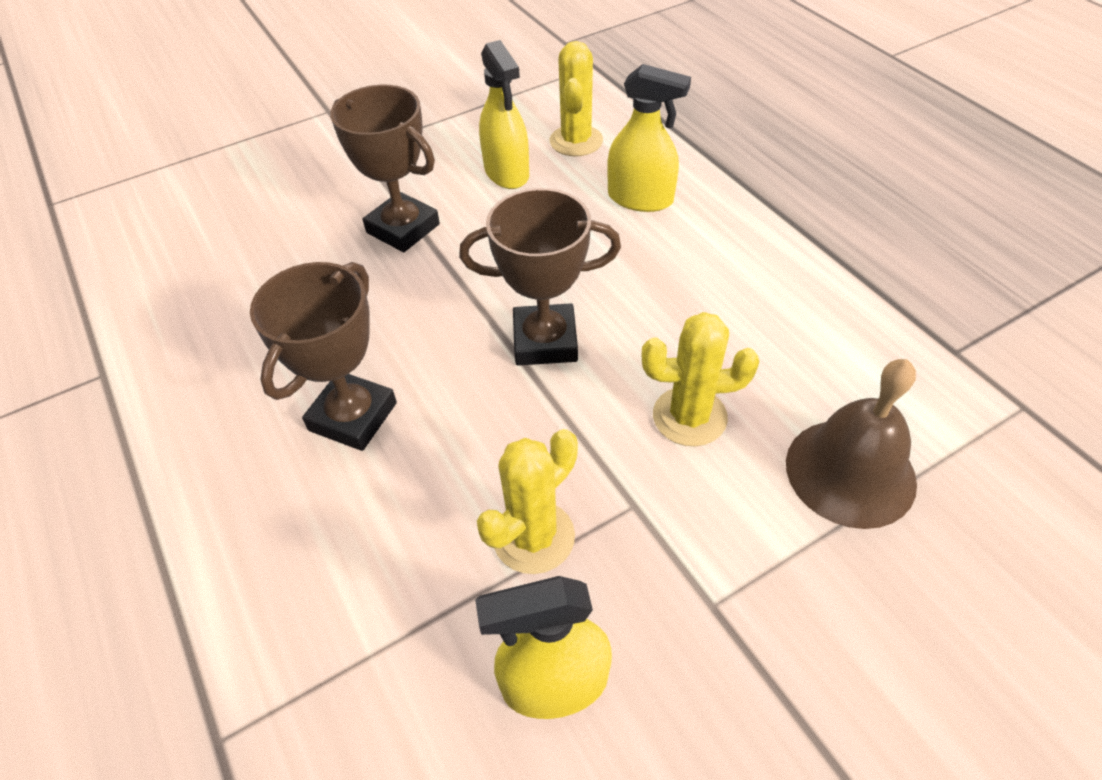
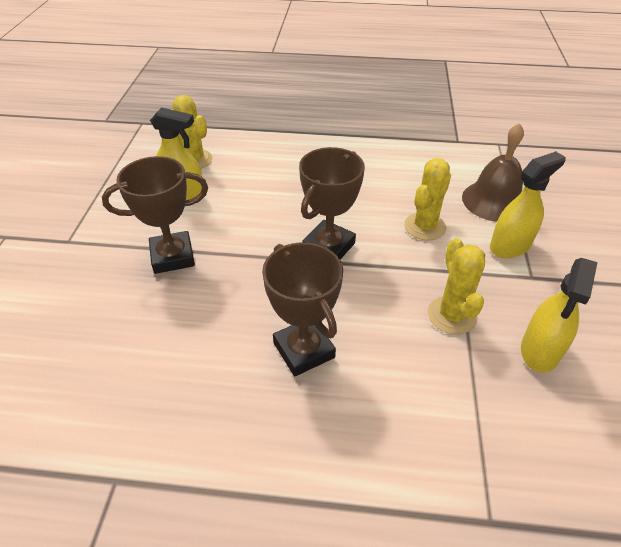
camera: 55 degrees left, 5 degrees down
(640, 199) = (267, 164): yellow spray bottle -> yellow spray bottle (510, 246)

